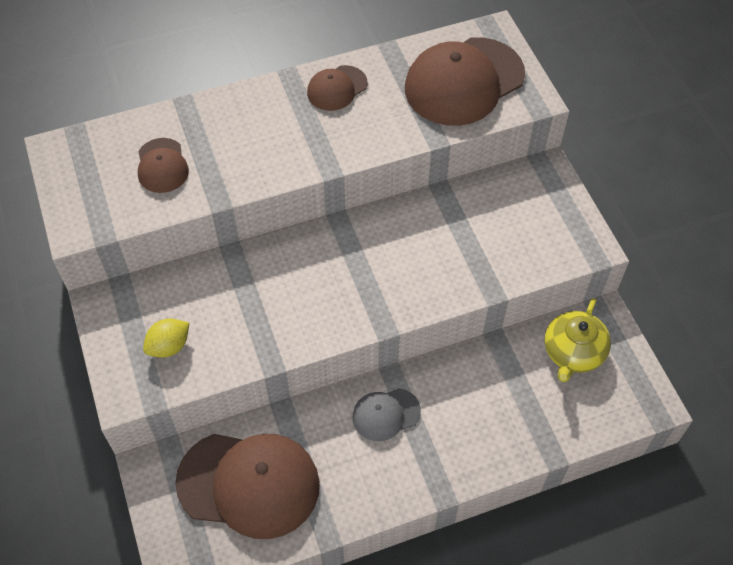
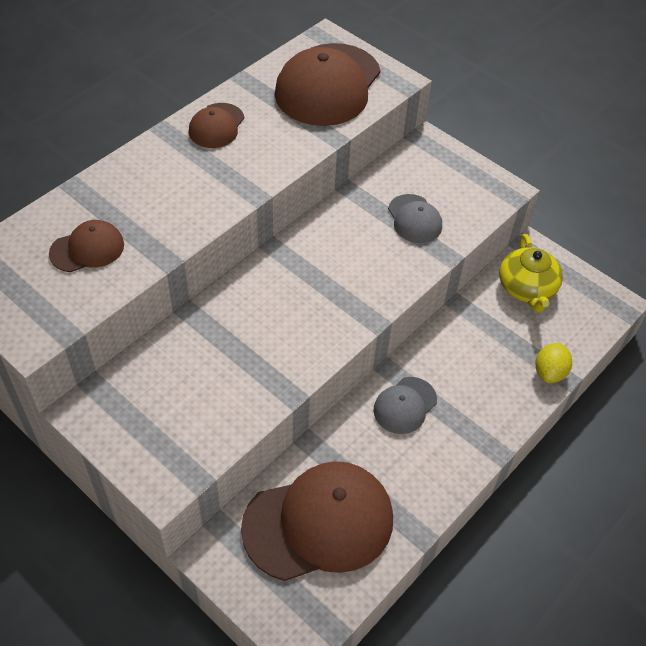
camera: 30 degrees left, 5 degrees down
(162, 166) = (87, 249): brown cap -> brown cap turned 75 degrees counterclockwise
(169, 346) = (181, 421): yellow lemon -> yellow lemon (549, 372)
(484, 243) = (414, 219): none -> grey cap

